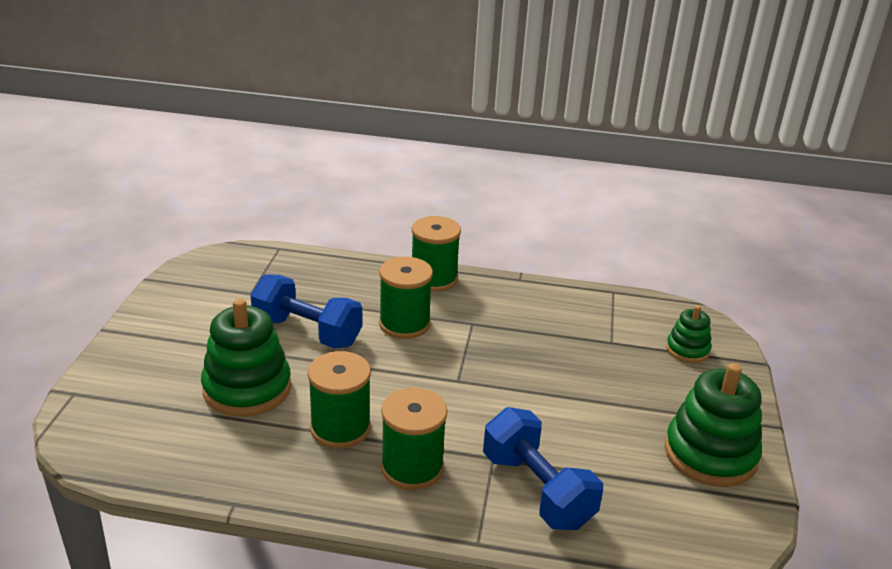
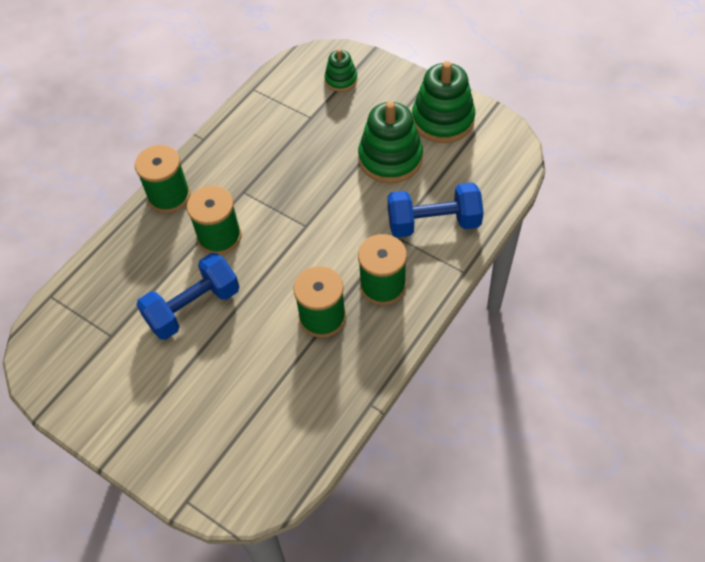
camera: 60 degrees left, 25 degrees up
(247, 388) = (245, 368): green stacking toy -> green stacking toy (390, 158)

